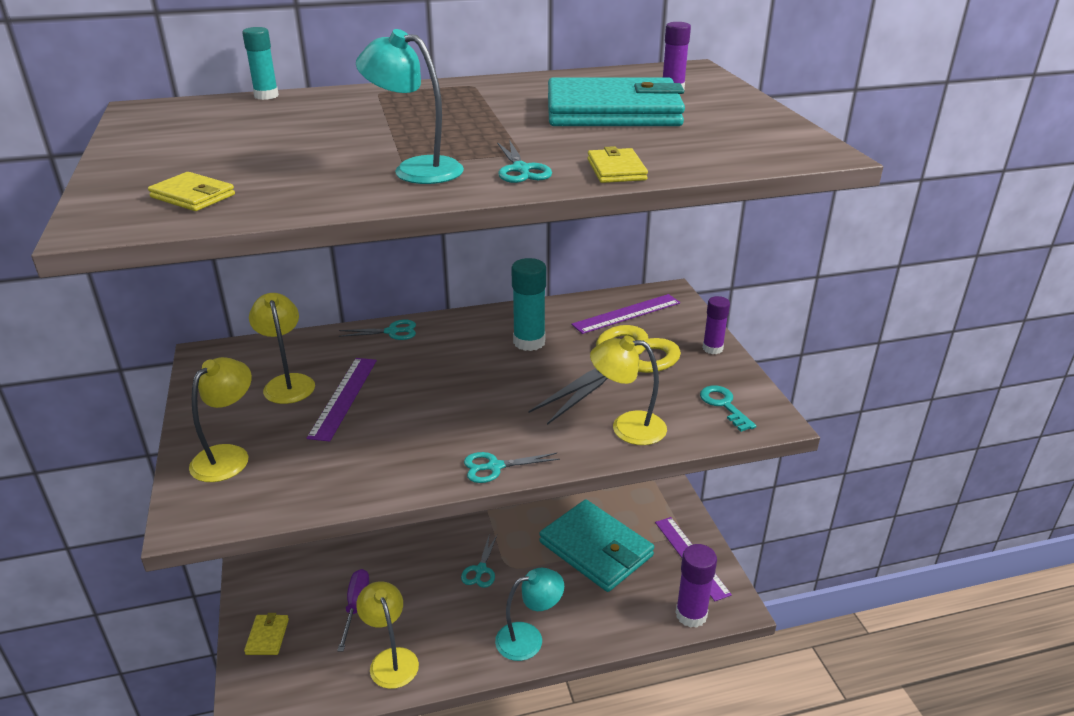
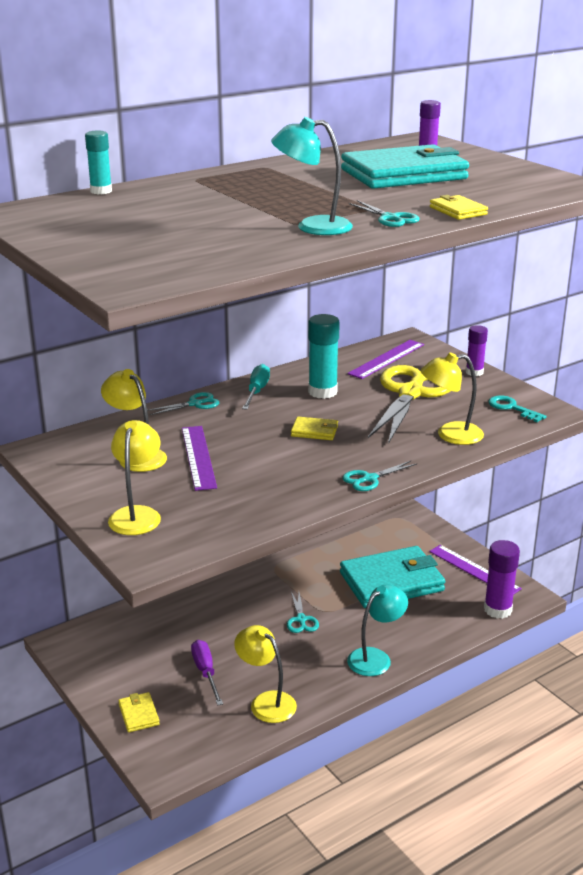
camera: 20 degrees left, 5 degrees down
(193, 196) = (168, 263): yellow wallet -> yellow wallet (314, 431)
(463, 328) = (257, 391): none -> turquoise screwdriver
(596, 549) = (391, 582): turquoise wallet -> turquoise wallet turned 45 degrees counterclockwise

